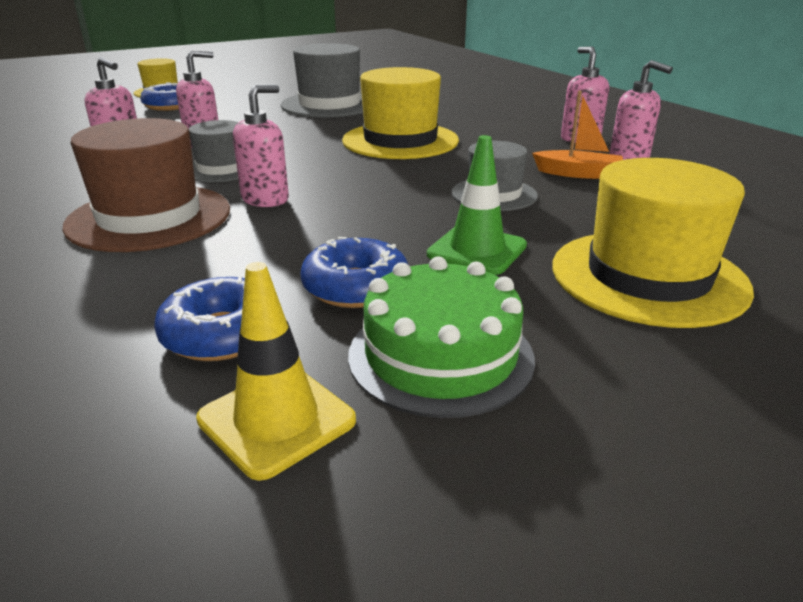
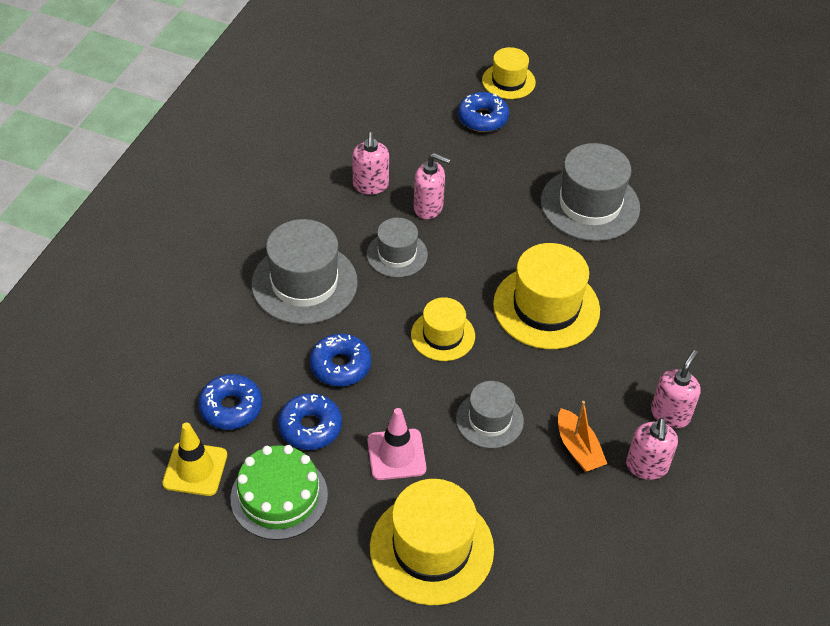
camera: 50 degrees right, 20 degrees up
(149, 217) = (304, 283): brown hat -> grey hat
(265, 199) = (374, 313): pink soap dispenser -> none
(298, 237) = (340, 366): none -> blue donut
(356, 181) = (443, 335): none -> yellow hat
(477, 250) = (396, 454): green traffic cone -> pink traffic cone

